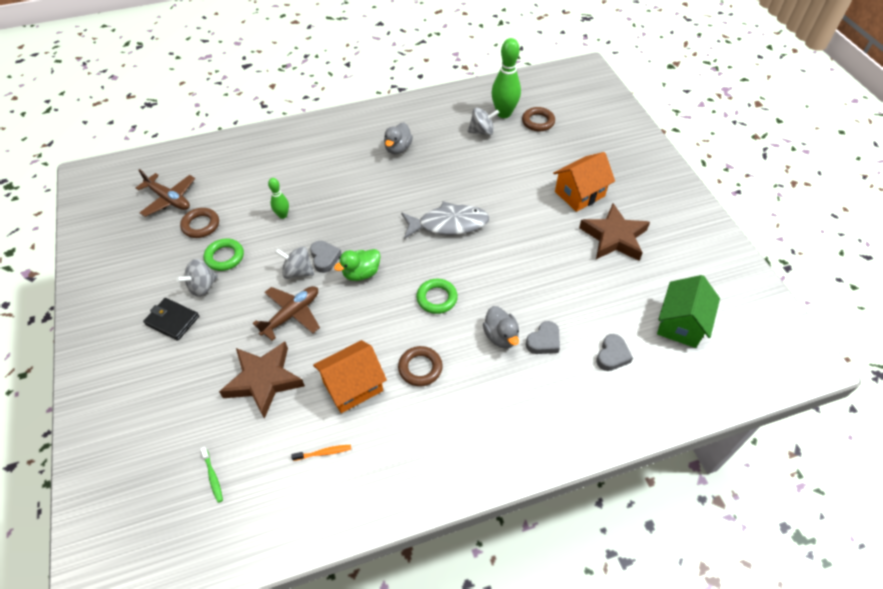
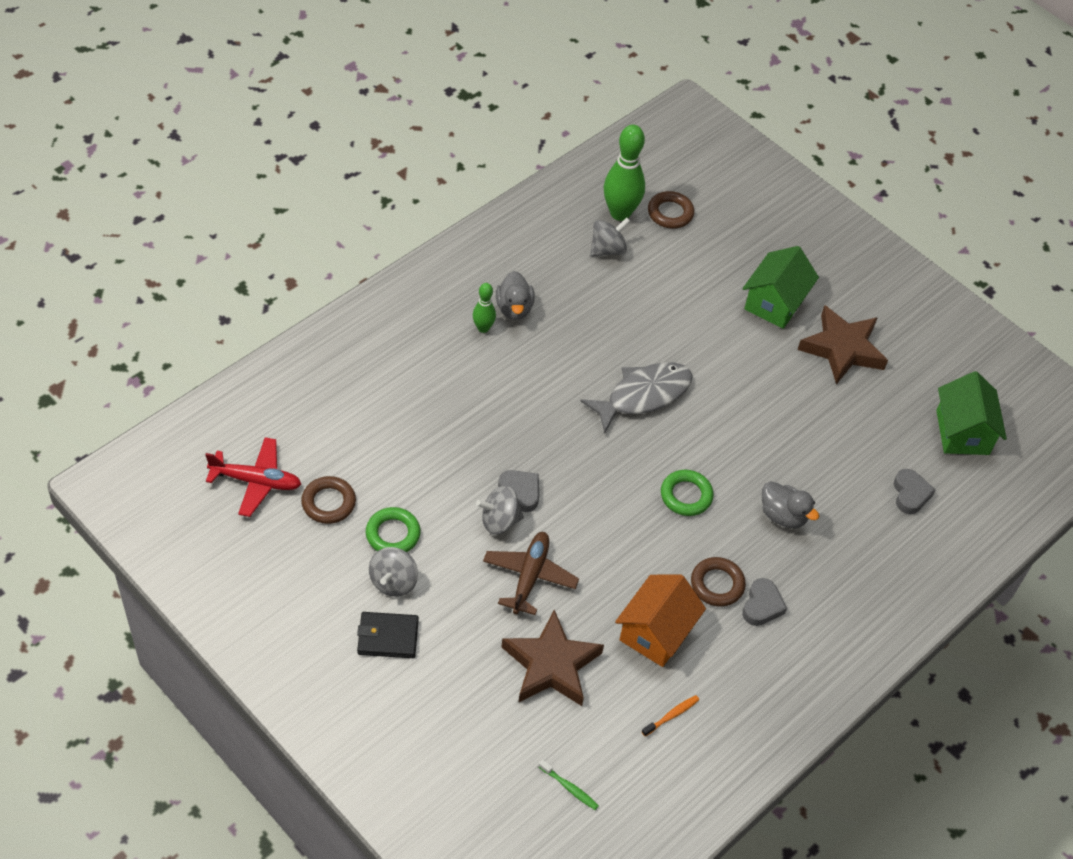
camera: 30 degrees left, 0 degrees up
(169, 199) = (256, 481): brown plane -> red plane
(283, 215) = (427, 453): green bowling pin -> green bowling pin (483, 328)
(361, 273) = (578, 496): green duck -> none
(544, 341) = (831, 504): grey heart -> grey heart (762, 605)
(579, 194) = (774, 303): orange house -> green house

